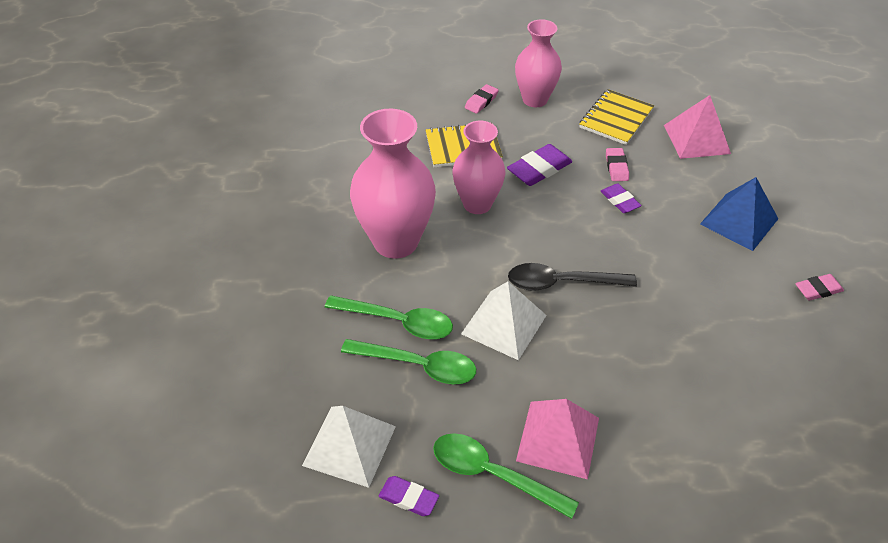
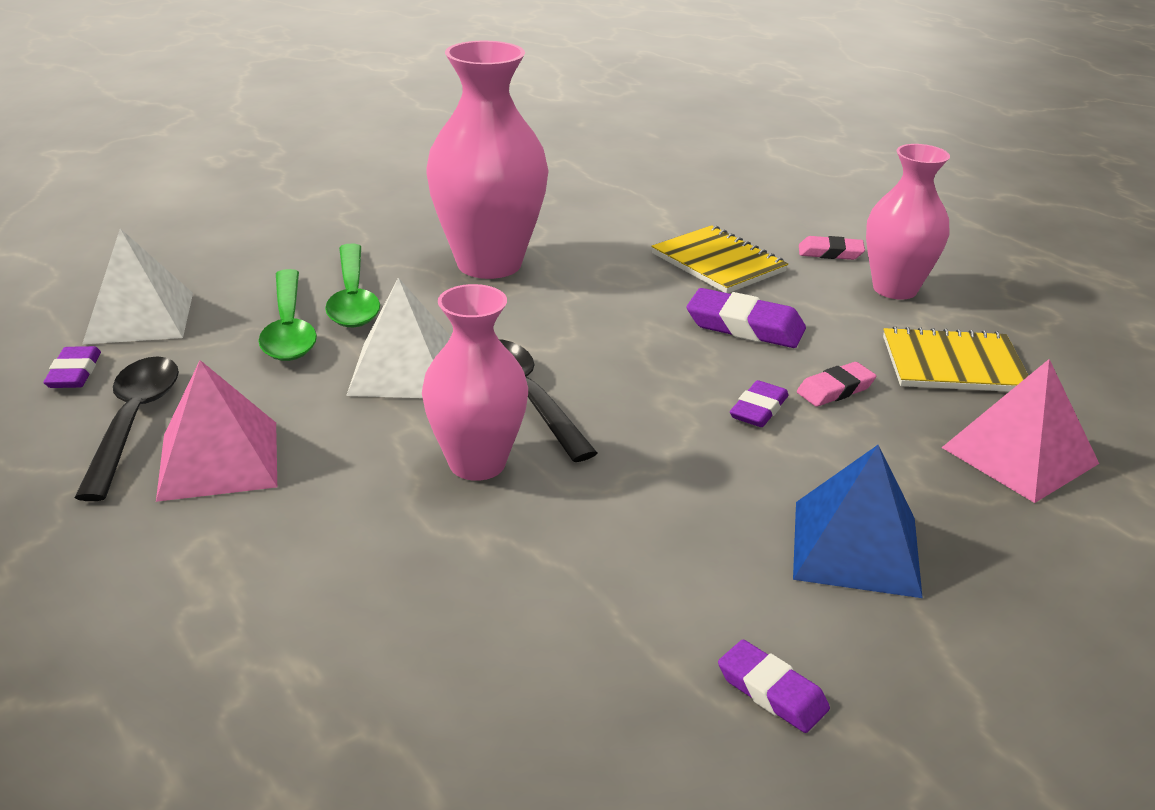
camera: 60 degrees right, 15 degrees down
(477, 204) = (617, 298): pink vase -> pink vase (477, 463)
(493, 474) = (133, 422): green spoon -> black spoon
(818, 290) = (771, 691): pink eraser -> purple eraser

